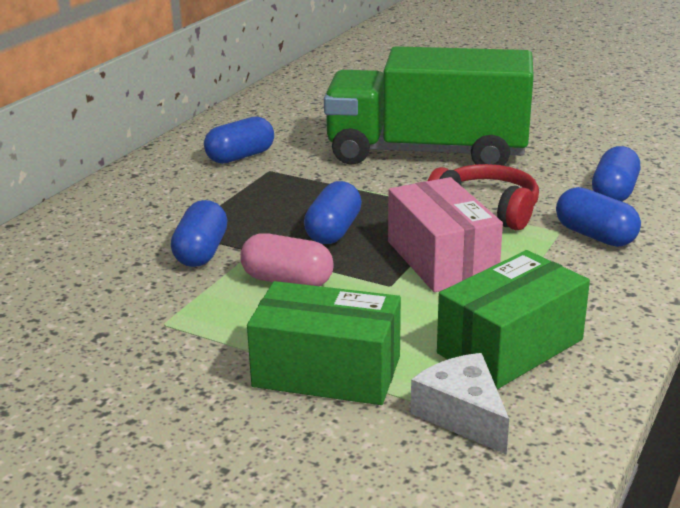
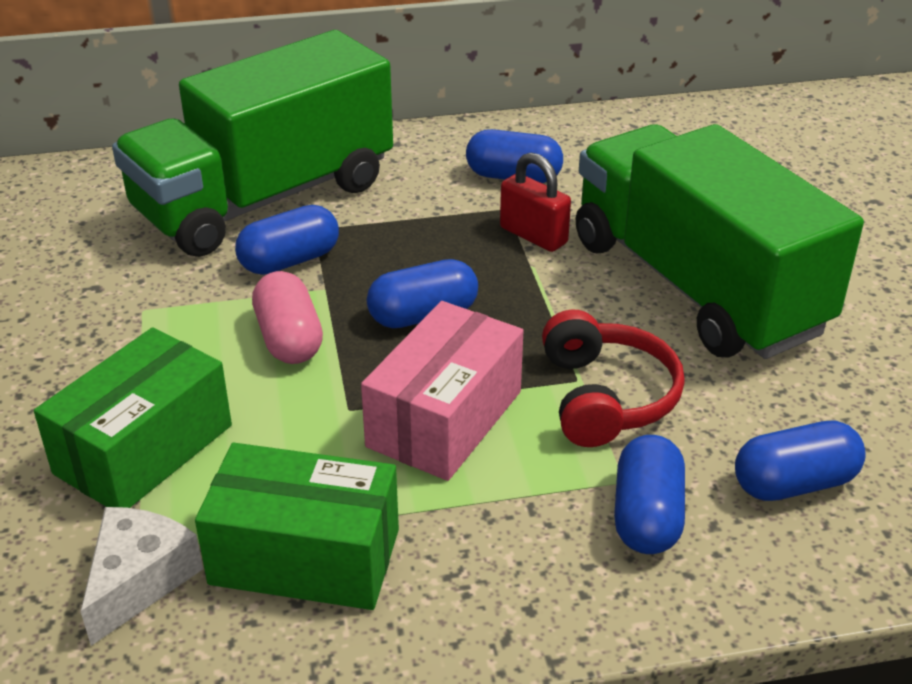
camera: 50 degrees right, 10 degrees up
(112, 236) = (264, 199): none -> green truck
(309, 173) = (533, 235): none -> red padlock
(327, 371) = (144, 449): green box -> green box turned 60 degrees clockwise

